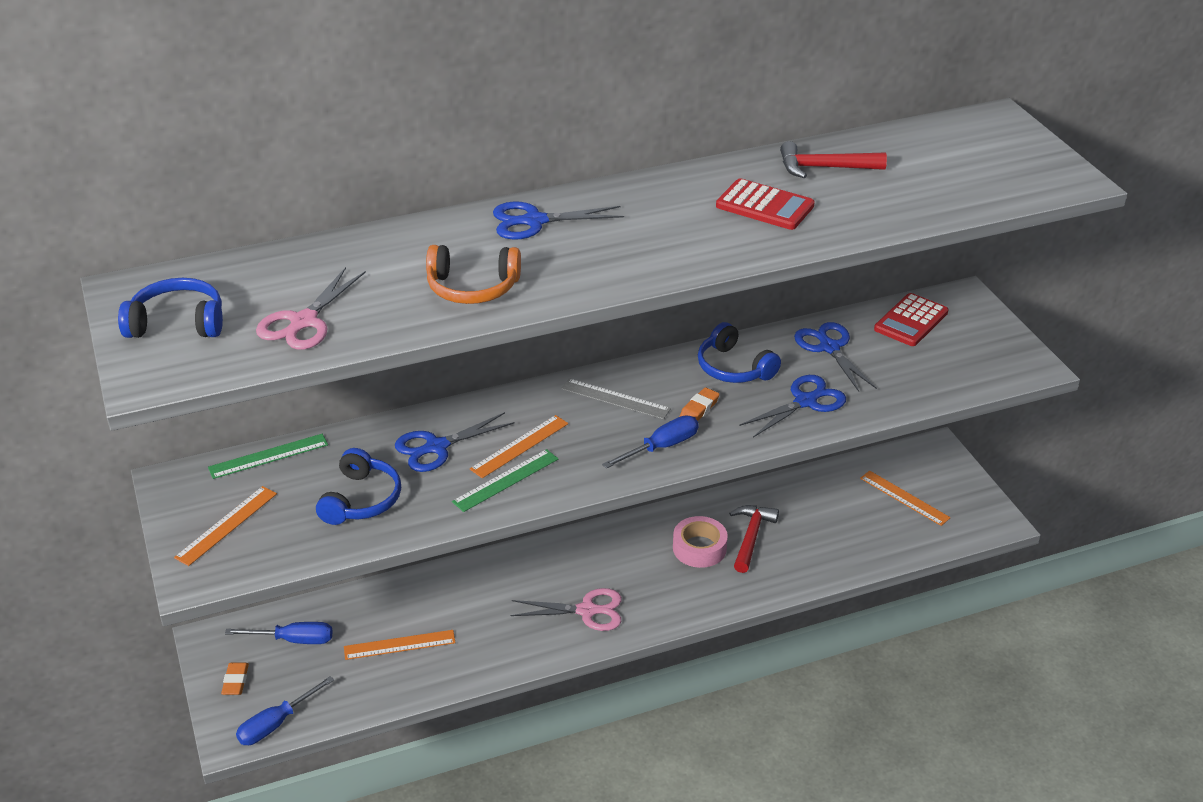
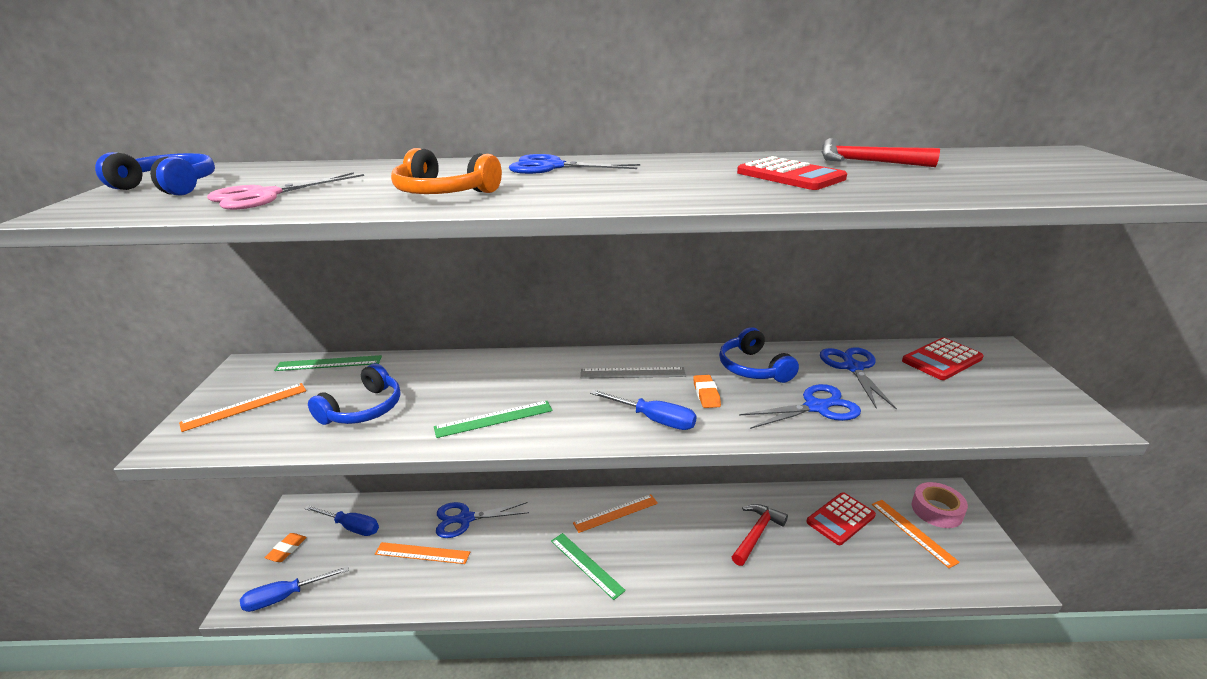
camera: 20 degrees right, 10 degrees down
(437, 447) = (458, 381): blue scissors -> blue scissors (465, 519)
(520, 446) = (526, 394): orange ruler -> orange ruler (616, 513)
(587, 611) = (586, 564): pink scissors -> green ruler
(615, 399) = (632, 373): grey ruler -> grey ruler turned 45 degrees counterclockwise
(661, 447) = (654, 419): blue screwdriver -> blue screwdriver turned 45 degrees clockwise
(699, 409) = (706, 394): orange eraser -> orange eraser turned 60 degrees counterclockwise
(699, 548) = (707, 532): pink tape -> pink tape (937, 510)
(831, 501) = (840, 519): none -> red calculator

